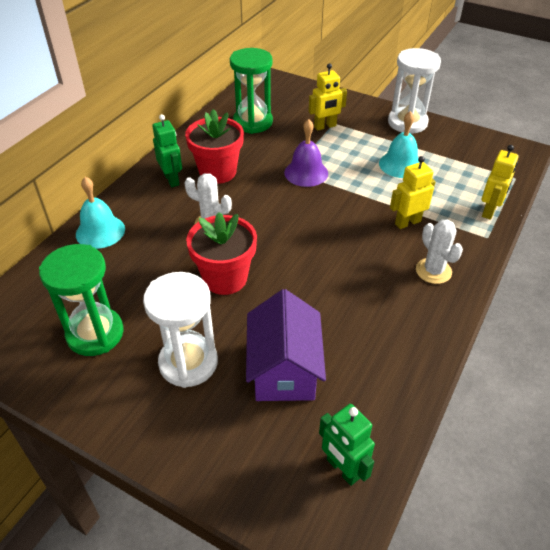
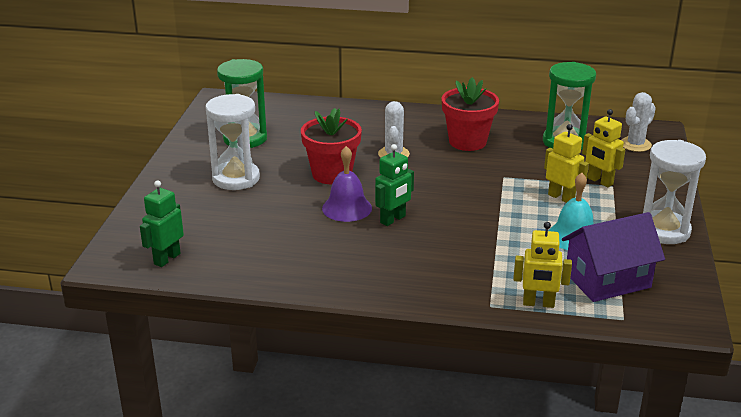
camera: 70 degrees right, 15 degrees down
(100, 231) = (350, 113): turquoise bell -> none
(172, 179) = (438, 124): green robot -> green robot (393, 219)
(284, 369) = (248, 218): purple house -> purple house (607, 280)
(306, 173) = (507, 184): purple bell -> purple bell (347, 208)
(407, 222) = (475, 253): yellow robot -> yellow robot (561, 197)
(433, 271) = (411, 276): white cactus -> white cactus (635, 144)

